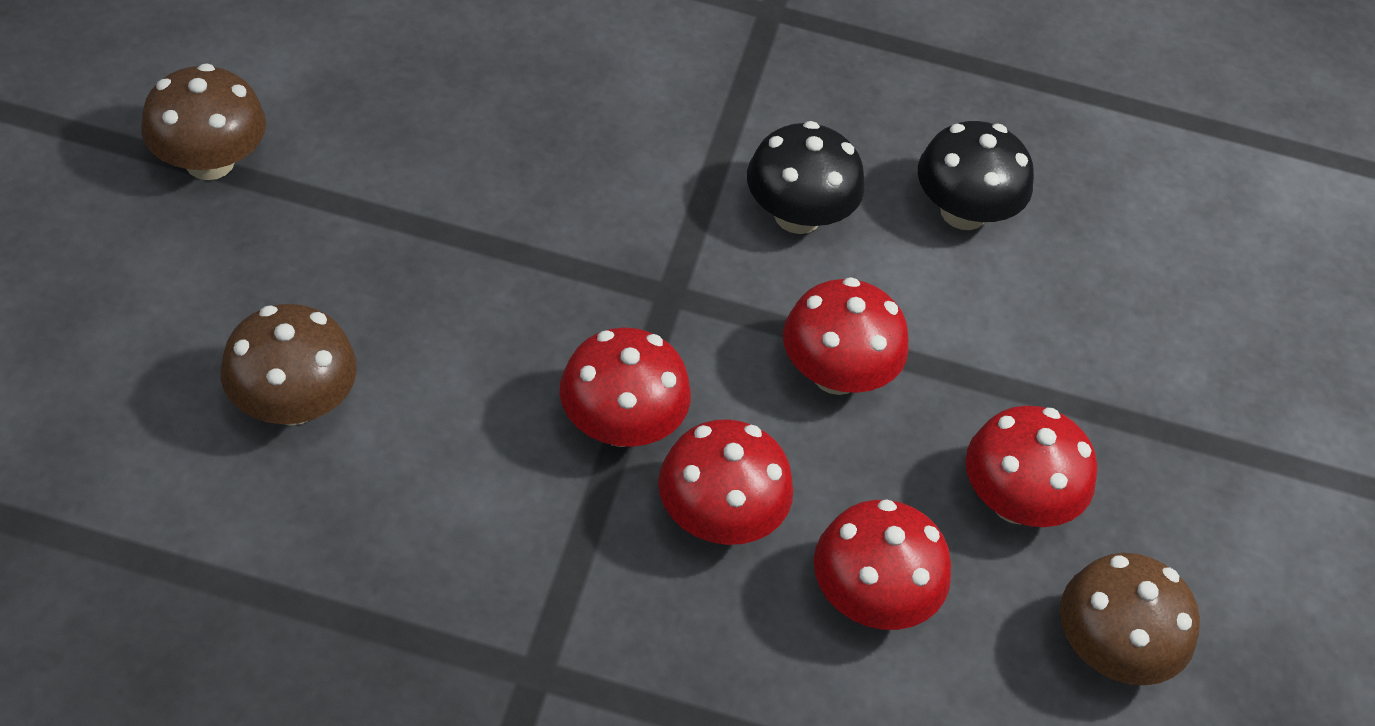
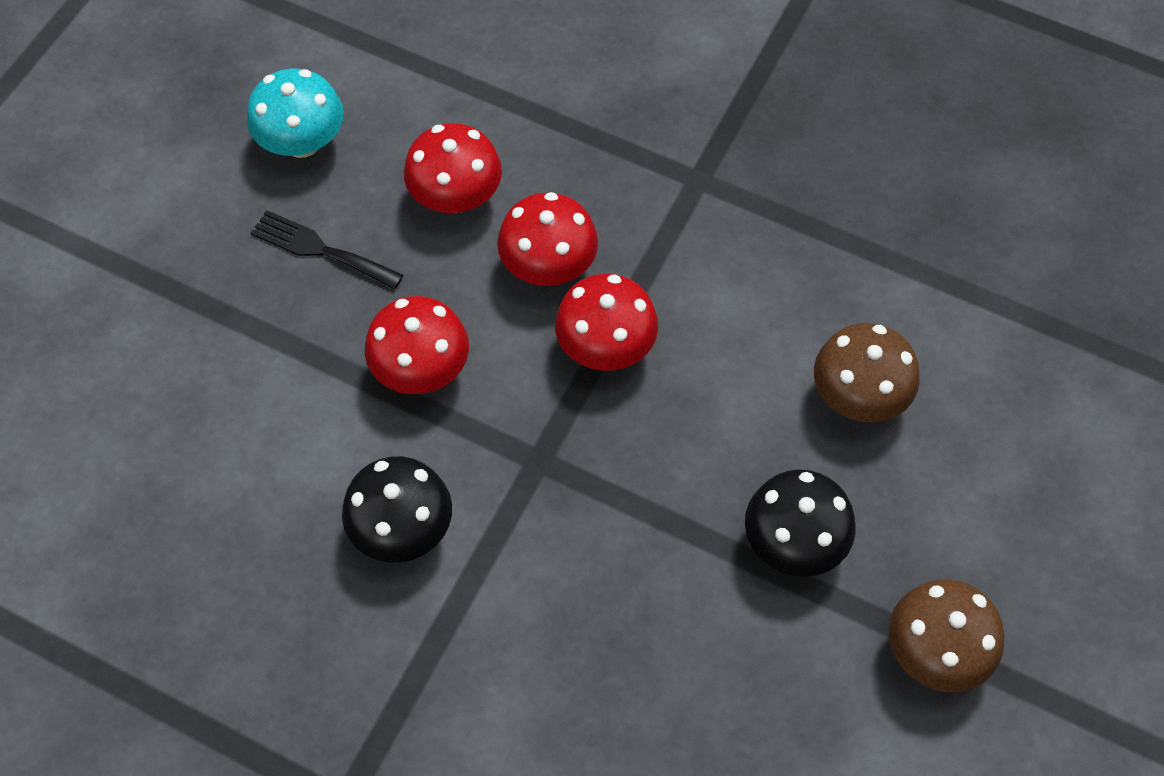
camera: 160 degrees left, 10 degrees up
(963, 212) = (245, 515): black mushroom -> black mushroom (794, 542)
(1015, 501) = (320, 249): red mushroom -> black fork
(1110, 650) = (302, 142): brown mushroom -> turquoise mushroom

